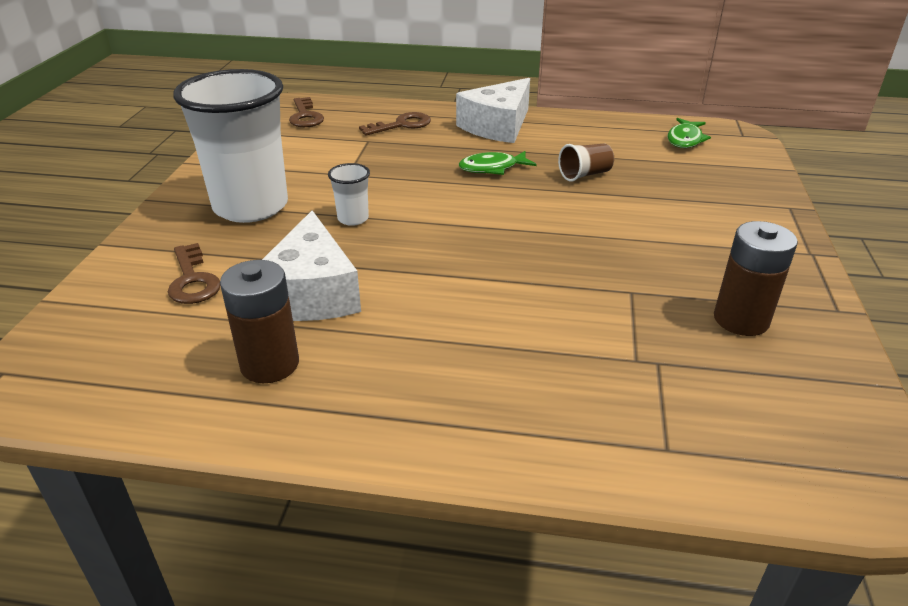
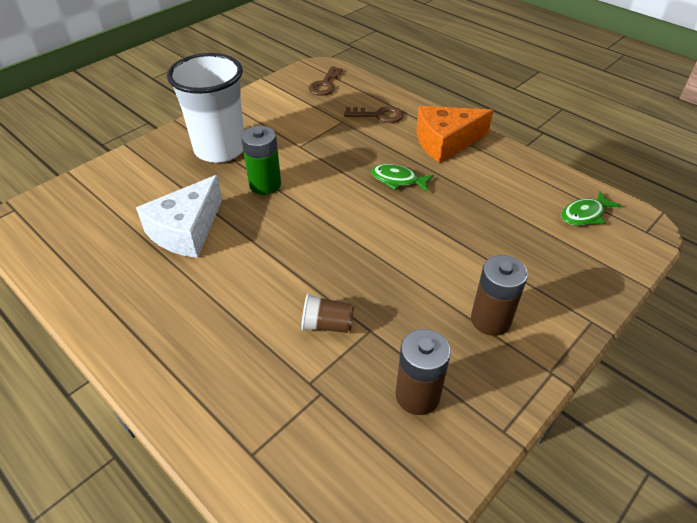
camera: 35 degrees right, 10 degrees up
(192, 280) = (140, 191): brown key -> none
(269, 364) = (120, 269): brown battery -> brown battery (490, 320)
(353, 219) = (265, 184): white cup -> green battery
(498, 126) = (446, 142): white cheese -> orange cheese
(585, 175) = (458, 214): brown cup -> brown cup (327, 325)

